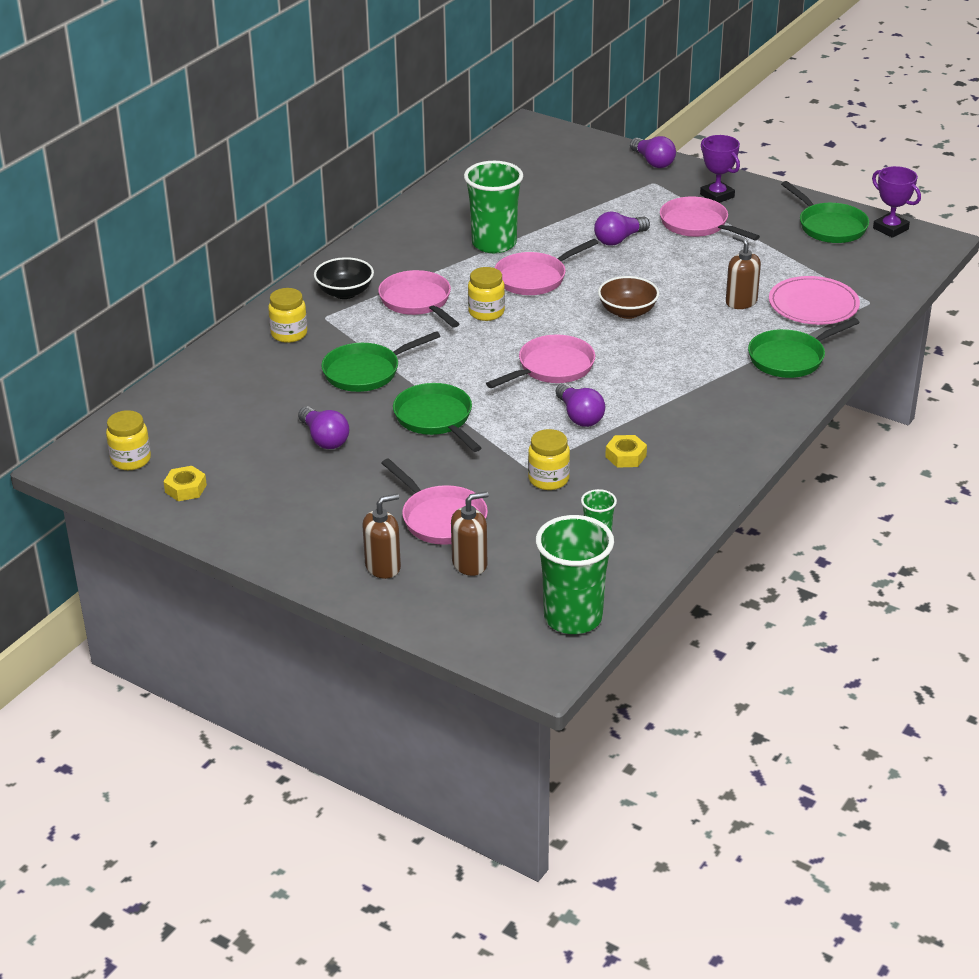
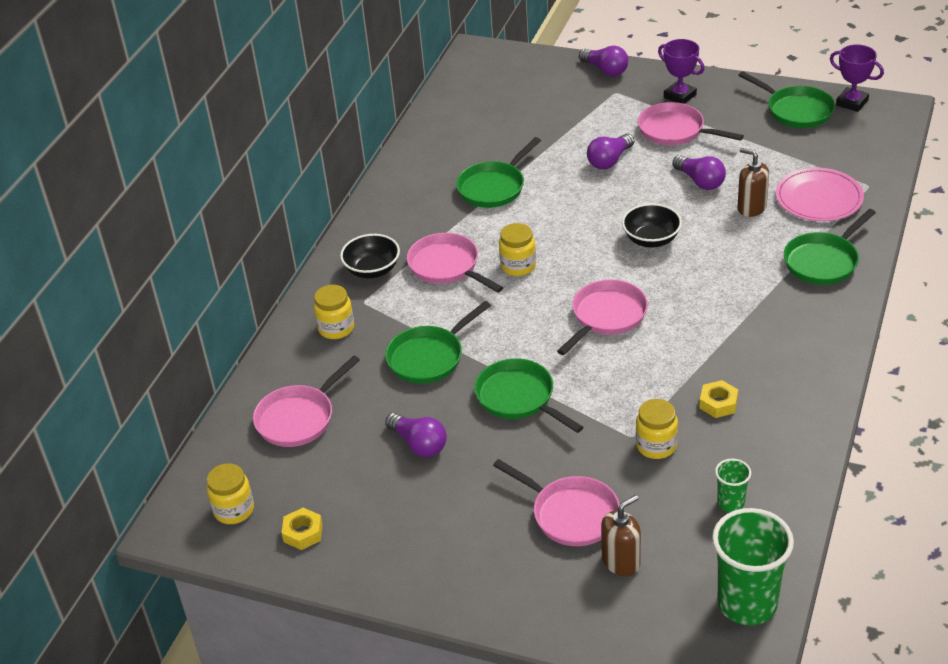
camera: 10 degrees left, 5 degrees up
(383, 567) = (537, 584): brown soap dispenser -> none
(494, 243) = (494, 187): green cup -> green pan
(534, 278) = (548, 218): pink pan -> pink pan (299, 418)
(579, 416) = (655, 366): purple light bulb -> purple light bulb (700, 181)
(627, 312) = (651, 239): brown bowl -> black bowl

